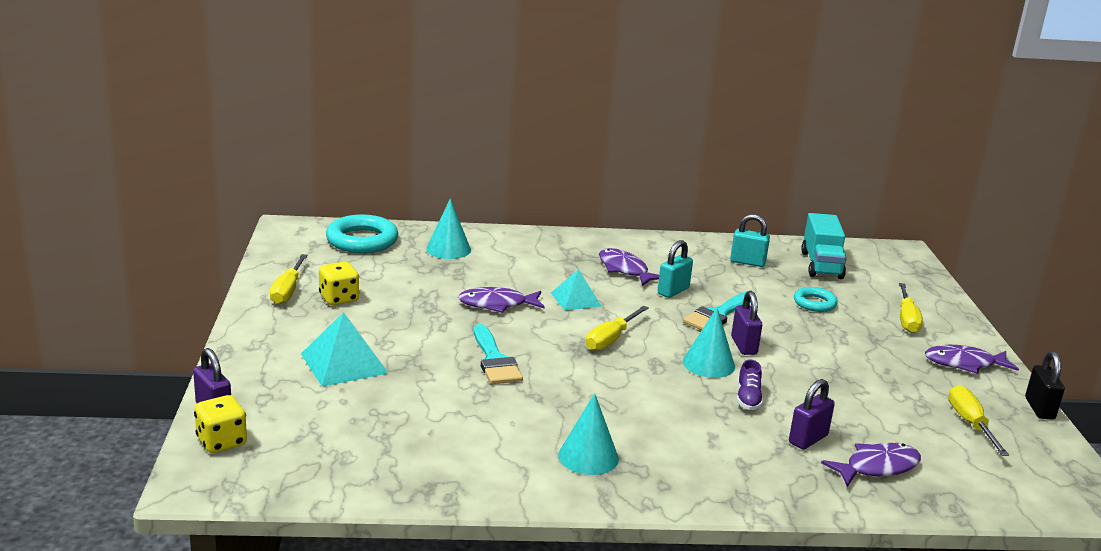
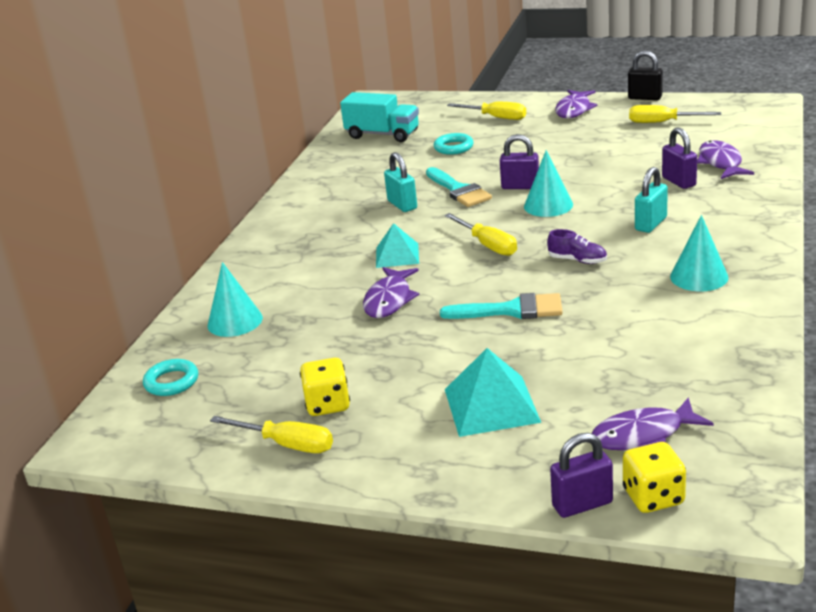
camera: 65 degrees left, 5 degrees up
(362, 240) = (171, 382): turquoise ring -> turquoise ring, size x0.58
(625, 270) = (344, 223): purple fish -> purple fish (643, 435)
(747, 262) = (360, 164): turquoise padlock -> turquoise padlock (650, 224)
(748, 398) = (611, 196): purple shoe -> purple shoe (577, 260)

